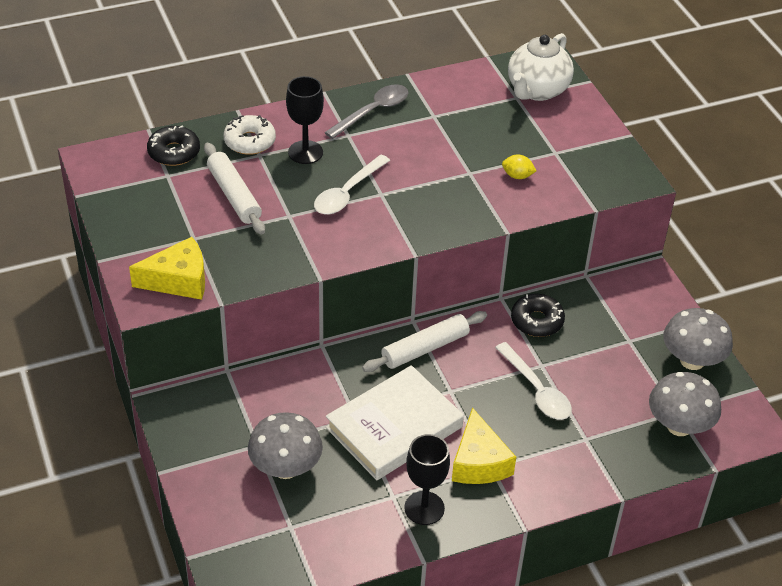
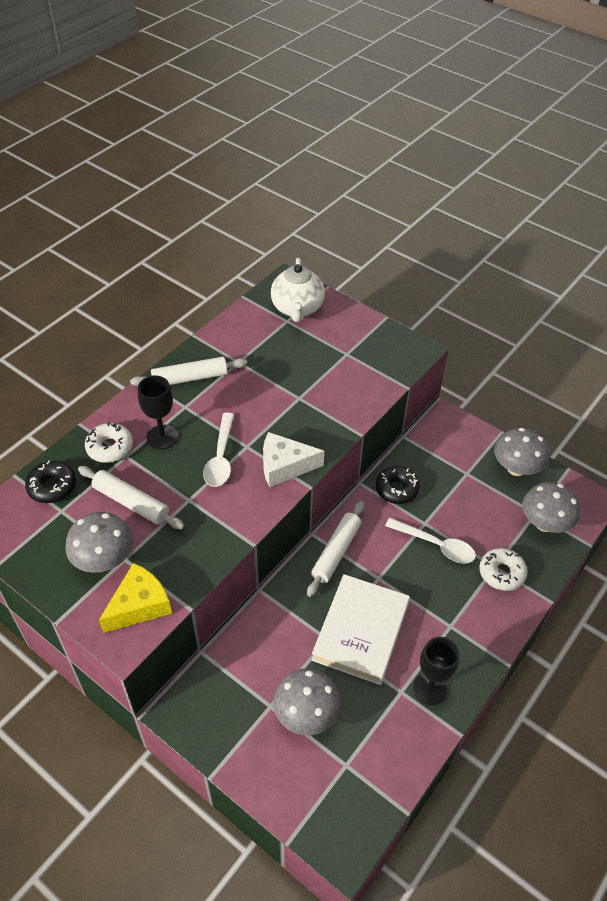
camera: 30 degrees left, 5 degrees up
(175, 230) = (104, 559): none -> grey mushroom
(373, 112) = (190, 378): grey spoon -> white rolling pin
(404, 226) = (284, 466): none -> white cheese
(479, 462) = (439, 627): yellow cheese -> none
(517, 176) = (334, 385): yellow lemon -> none
(588, 447) = (501, 573): none -> white donut

